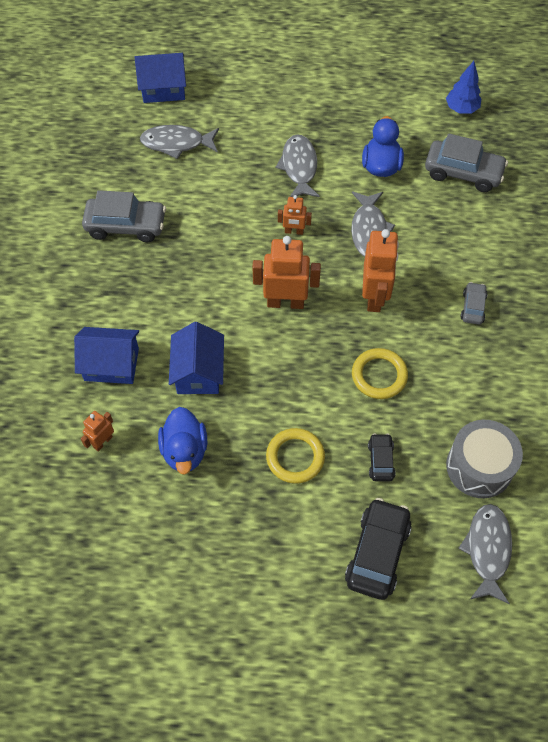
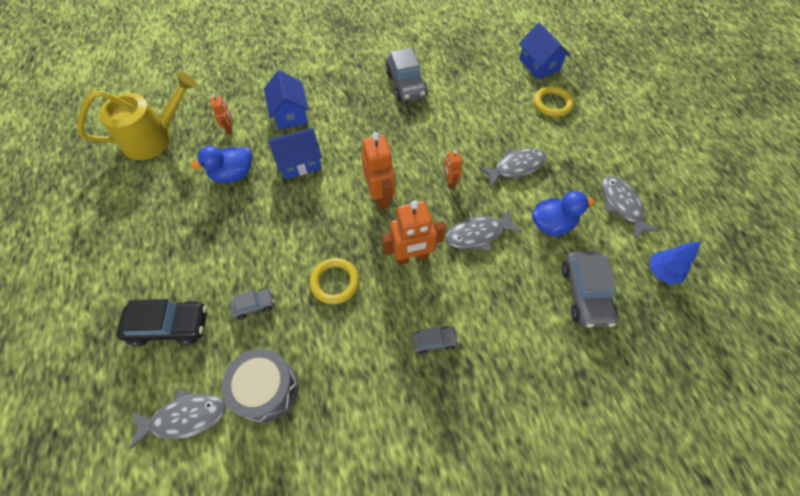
camera: 70 degrees right, 0 degrees up
(73, 540) = (155, 137): none -> yellow watering can
(102, 442) = (229, 128): orange robot -> orange robot turned 60 degrees clockwise
(176, 143) = (493, 87): grey fish -> grey fish (621, 205)
(295, 457) = (243, 244): yellow ring -> yellow ring (552, 104)
(380, 461) = (254, 305): black car -> grey car

